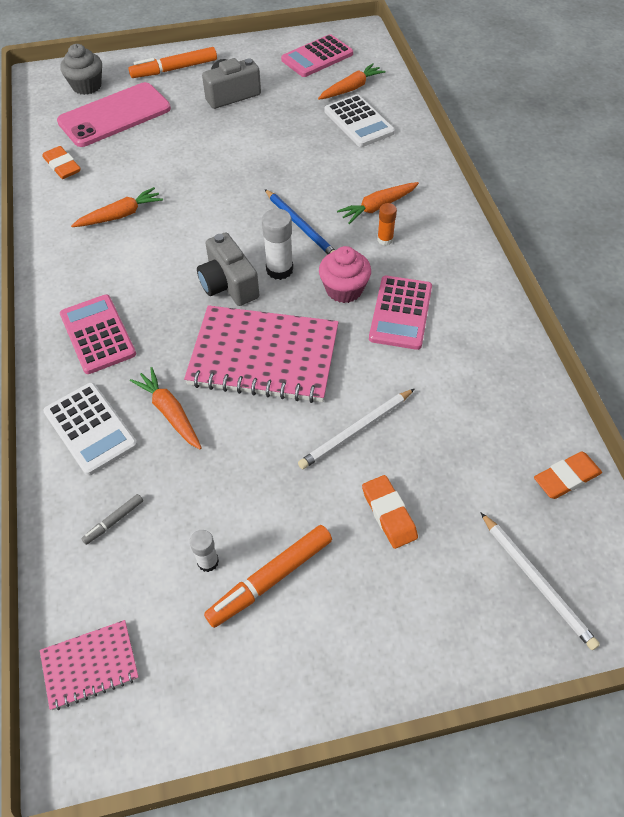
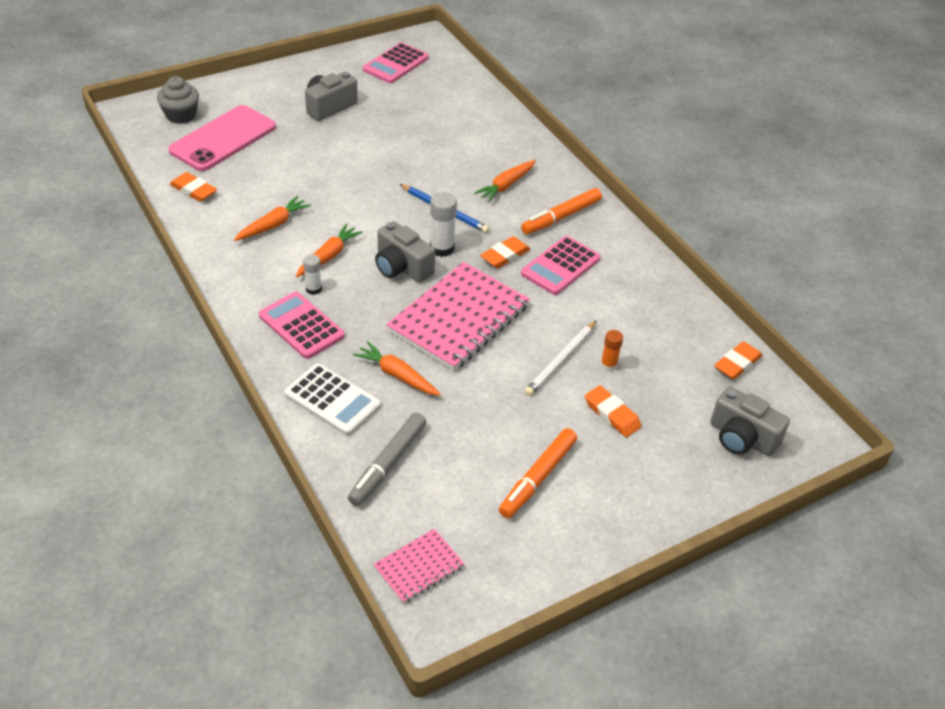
camera: 20 degrees left, 10 degrees down
(114, 521) = (388, 464): grey marker -> grey marker, size x2.00
(174, 69) = (262, 90): orange marker -> orange marker (561, 217)
(208, 561) = (481, 476): white glue stick -> white glue stick (313, 289)
(263, 357) = (459, 319): pink notebook -> pink notebook turned 45 degrees counterclockwise
(344, 289) = (505, 256): pink cupcake -> orange eraser
(351, 88) = (440, 88): orange carrot -> orange carrot (328, 256)
(359, 122) = (459, 116): white calculator -> none
(385, 239) = (523, 211): orange glue stick -> orange glue stick (608, 365)
(401, 313) = (560, 266): pink calculator -> pink calculator turned 45 degrees clockwise
(537, 581) = (741, 438): white pencil -> grey camera

